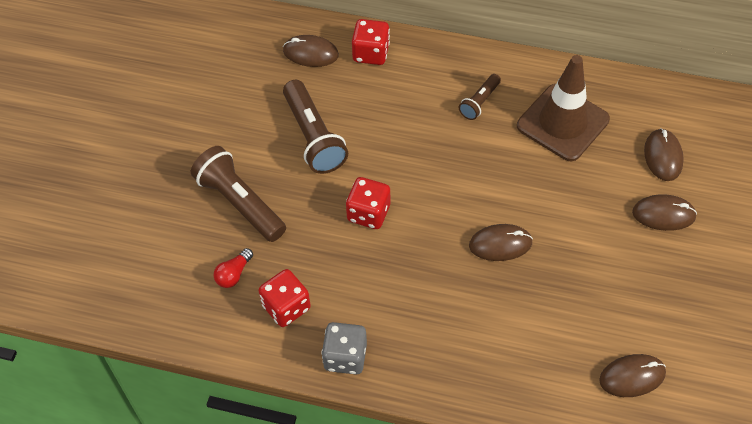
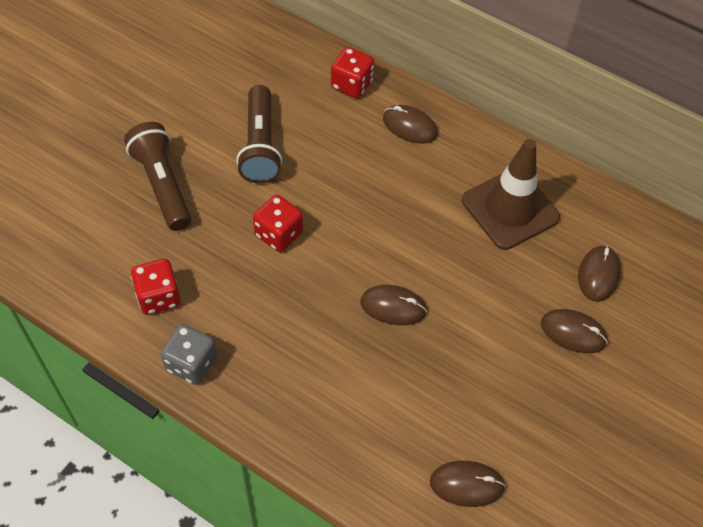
camera: 15 degrees right, 0 degrees up
(234, 274) = (125, 249): red light bulb -> none
(310, 53) = (294, 67): brown mouse -> brown mouse (409, 126)
(479, 102) = (436, 163): brown flashlight -> none

